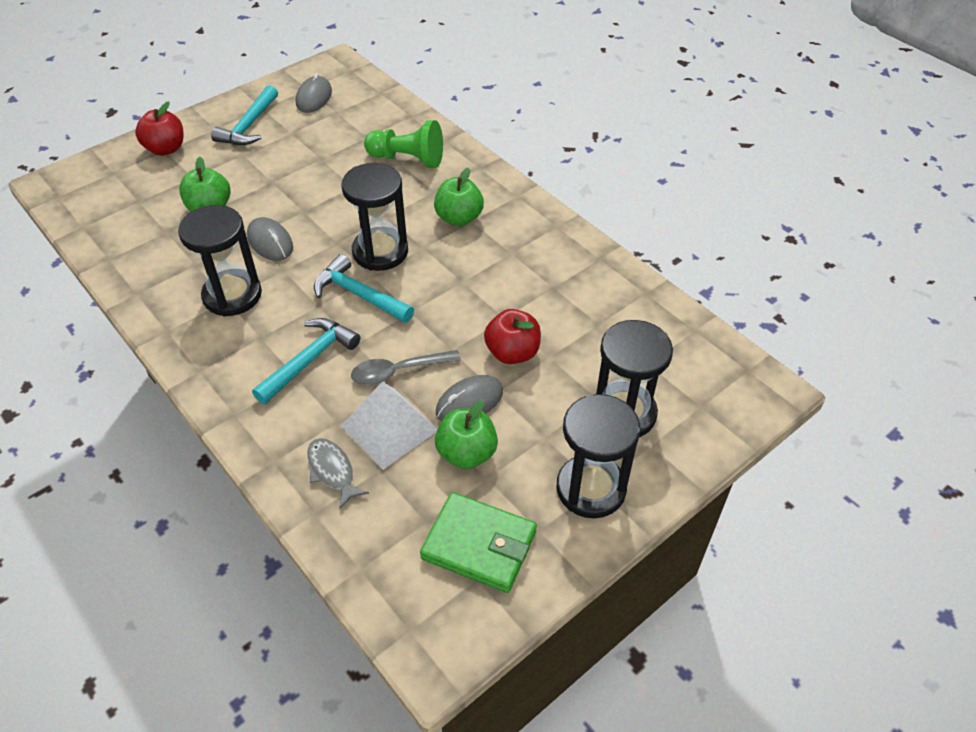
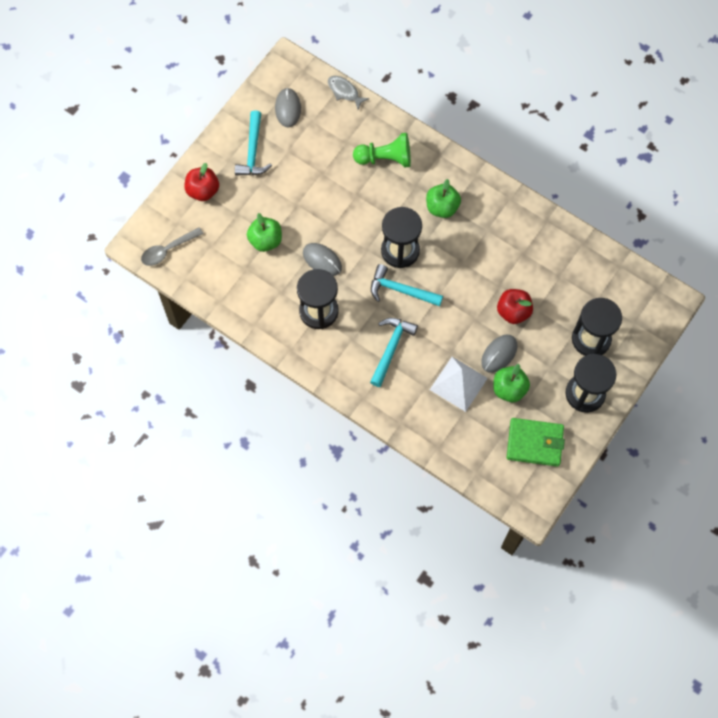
camera: 15 degrees left, 20 degrees up
(332, 471) = (437, 420): grey fish -> grey fish (344, 92)
(398, 371) = (449, 343): grey spoon -> grey spoon (168, 250)

